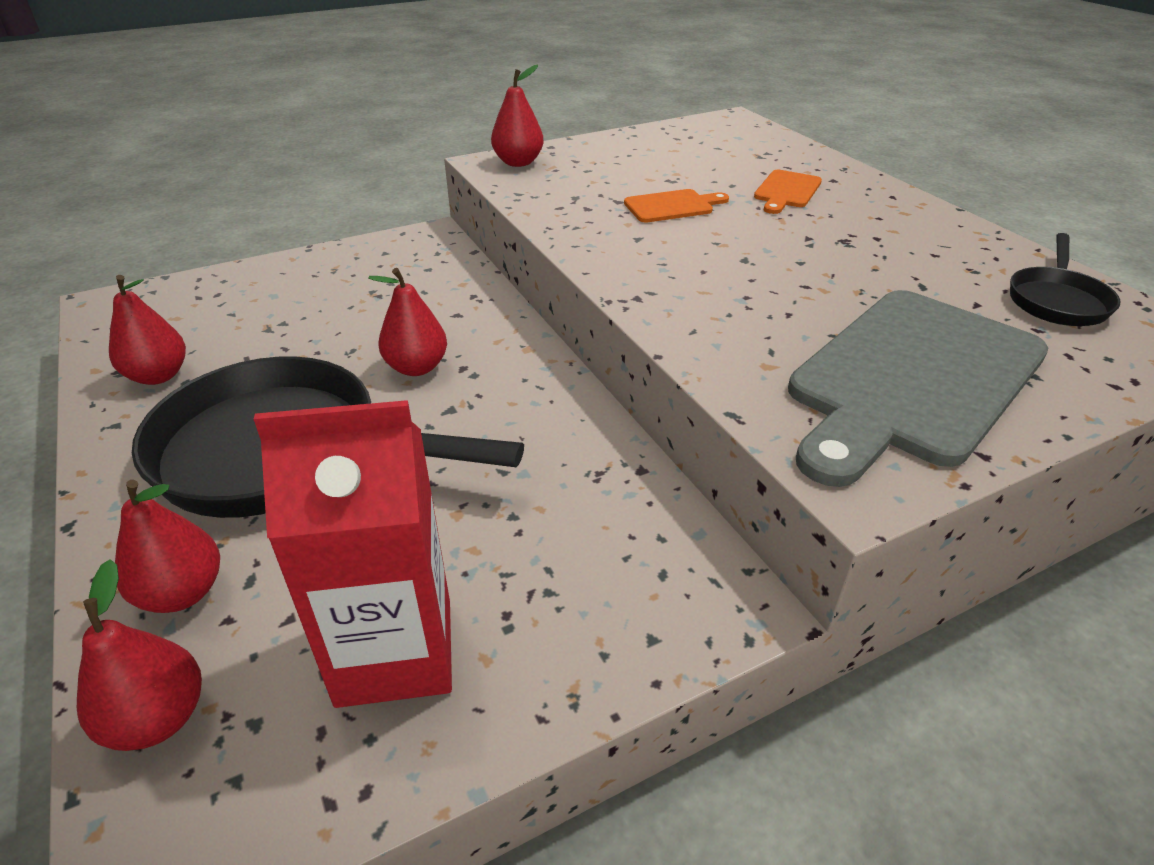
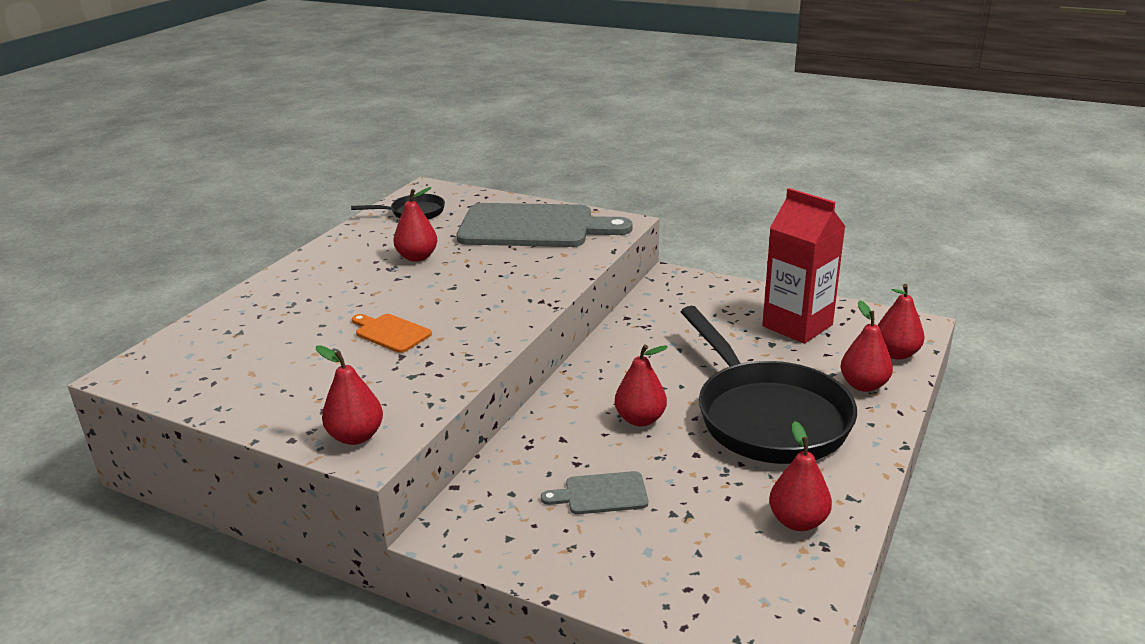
camera: 125 degrees left, 10 degrees down
(360, 302) = (601, 494): none -> grey cutting board
(786, 191) = (317, 303): orange cutting board -> none
(865, 262) = (417, 257): none -> red pear

